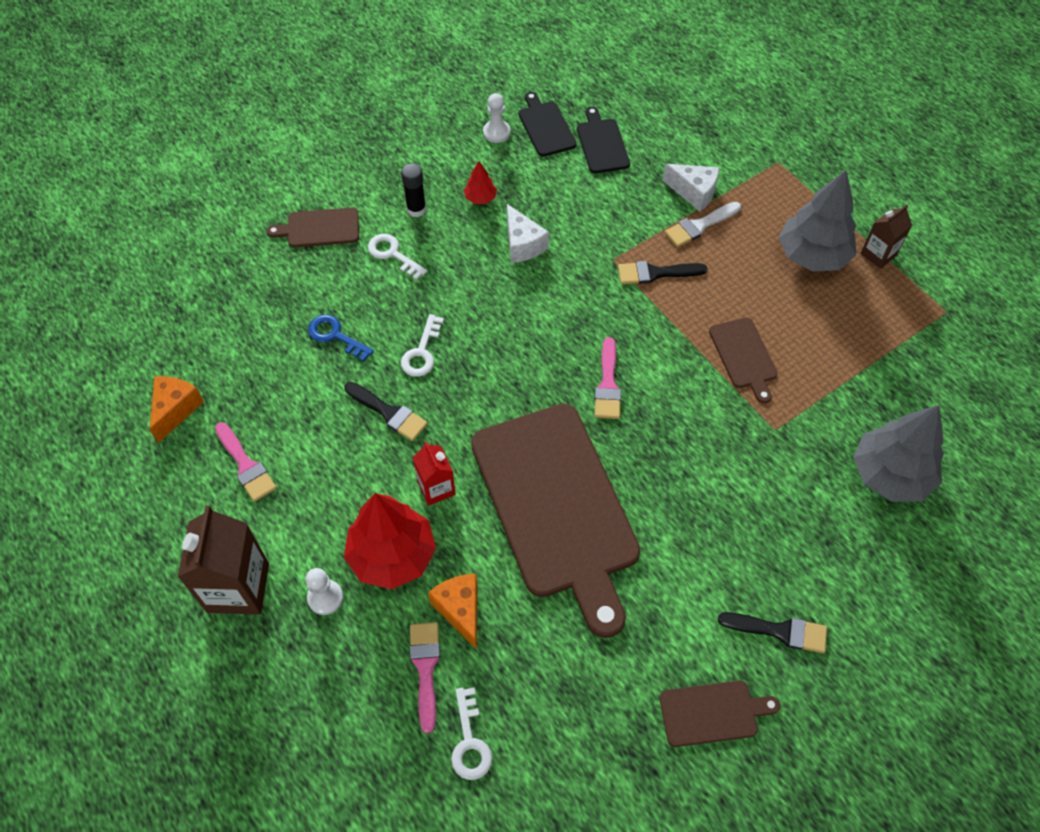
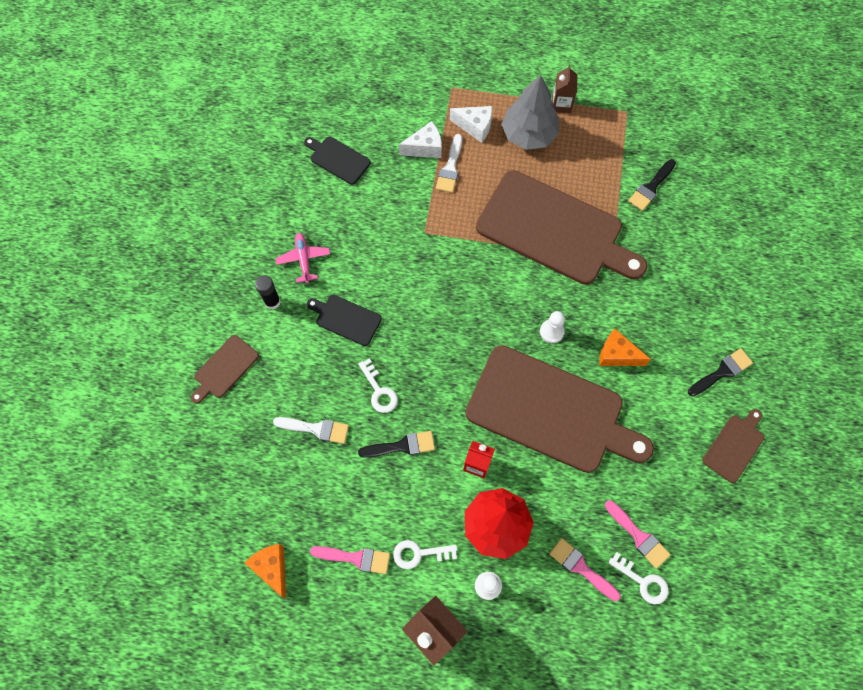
camera: 45 degrees left, 10 degrees up
(335, 336) = (316, 429): blue key -> white brush
(393, 254) = (291, 344): white key -> white key (419, 553)
(460, 610) = (564, 518): orange cheese -> orange cheese (617, 355)
(480, 198) = (304, 259): red tree -> pink plane
(496, 132) = (264, 205): white pawn -> white pawn (551, 331)
(522, 244) = (362, 268): white cheese -> white cheese (475, 127)
(545, 127) = (291, 176): black cutting board -> black cutting board (346, 319)
(608, 384) = (502, 314): pink brush -> pink brush (638, 536)
(655, 273) = (457, 220): black brush -> black brush (651, 187)
(744, 356) = (555, 230): brown cutting board -> brown cutting board, size x2.32
(890, 474) = (689, 234): grey tree -> none

